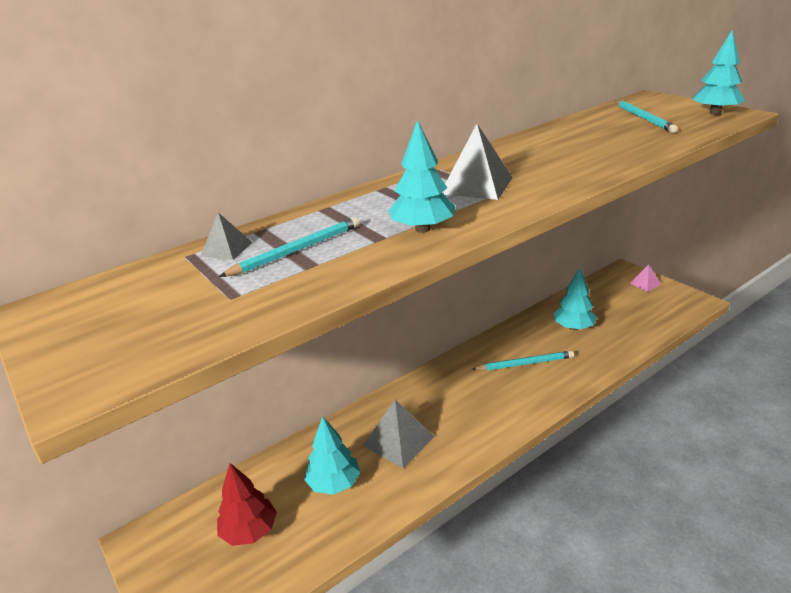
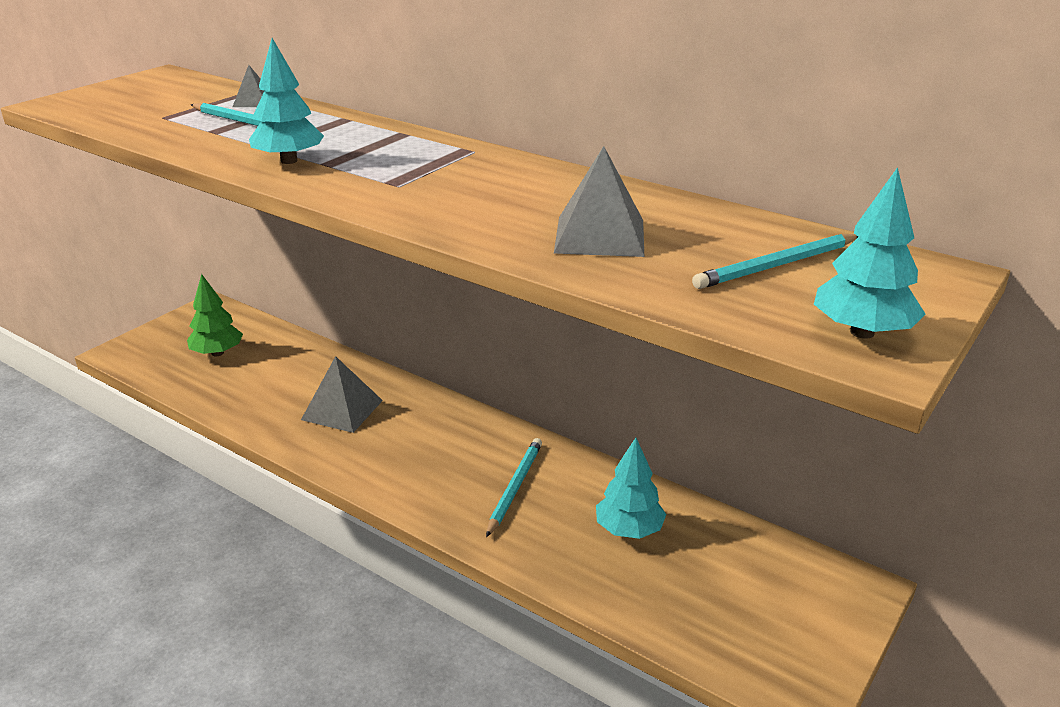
camera: 70 degrees right, 0 degrees up
(250, 531) = (217, 353): red tree -> green tree
(334, 483) = (276, 383): turquoise tree -> none
(476, 185) = (418, 173): grey pyramid -> grey pyramid (600, 236)
(525, 363) = (514, 487): turquoise pencil -> turquoise pencil turned 135 degrees counterclockwise
(645, 283) = (828, 618): pink pyramid -> none

